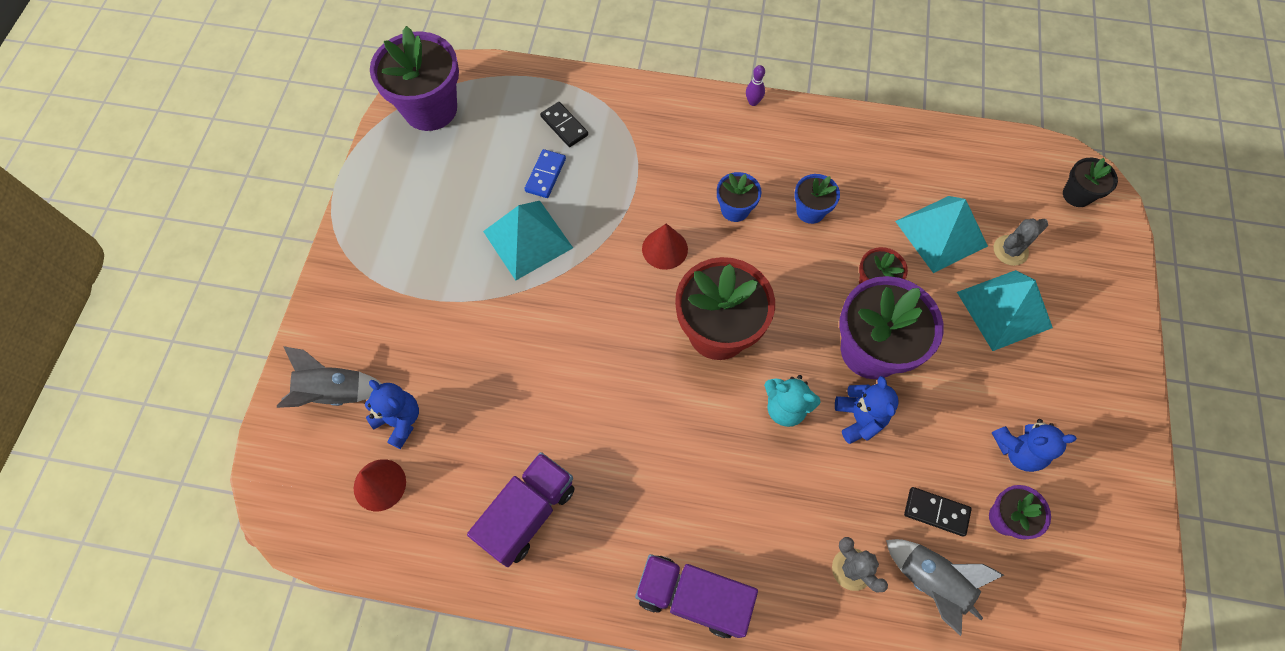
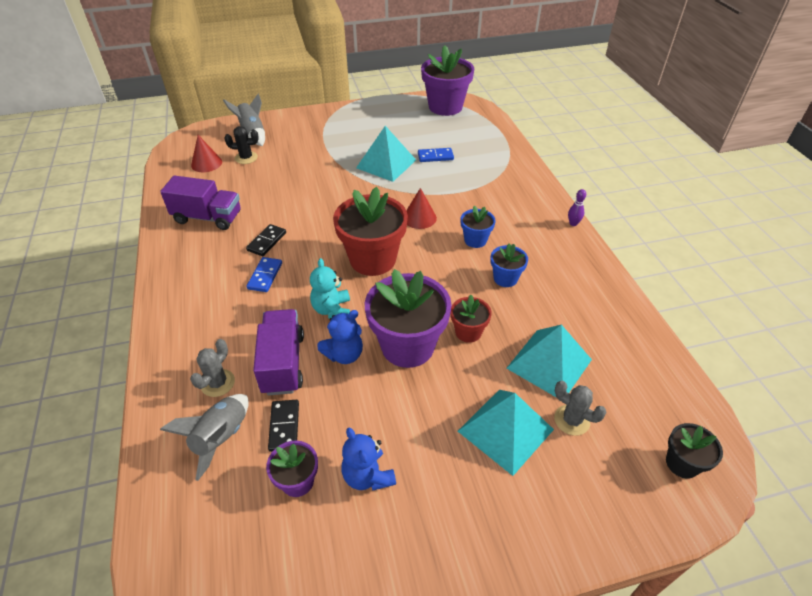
camera: 65 degrees right, 20 degrees down
(400, 420) = (246, 158): blue teddy bear -> black cactus
(564, 126) = (476, 152): black domino -> black domino (267, 242)
(691, 467) = (265, 276): none -> blue domino
(692, 597) = (173, 303): purple truck -> purple truck (283, 363)

